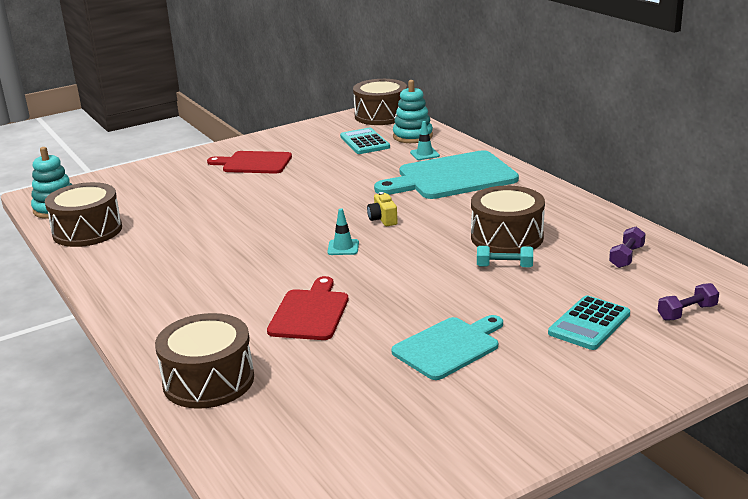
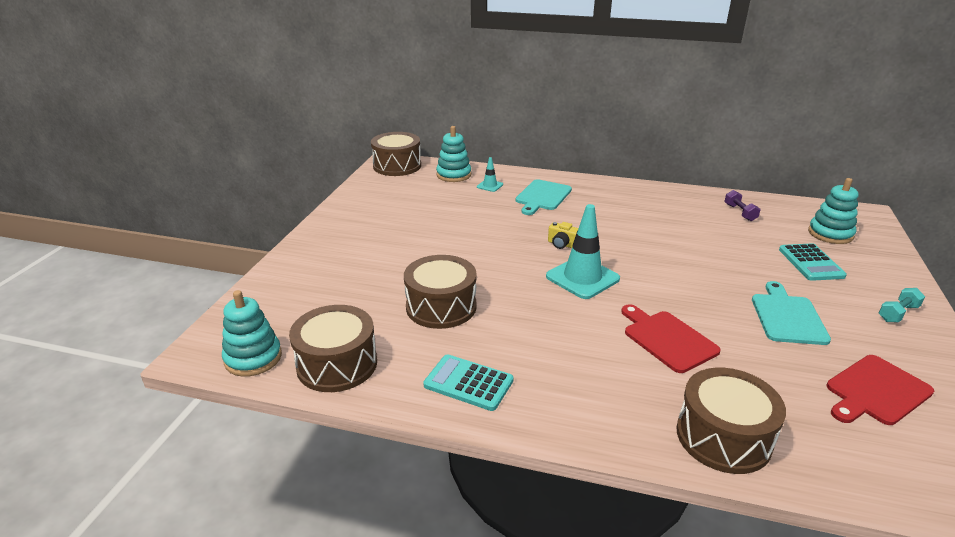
camera: 45 degrees left, 5 degrees up
(254, 163) = (370, 237): red cutting board -> red cutting board (875, 391)
(343, 247) = (582, 278): turquoise traffic cone -> turquoise traffic cone, size x2.07
(364, 142) = (427, 190): turquoise calculator -> turquoise calculator (468, 383)
(452, 177) = (542, 196): turquoise cutting board -> turquoise cutting board, size x0.63
(504, 266) = (699, 246): turquoise dumbbell -> turquoise dumbbell (897, 313)
(507, 237) = (660, 226): brown drum -> brown drum (441, 307)
(687, 312) = (830, 234): purple dumbbell -> turquoise stacking toy

